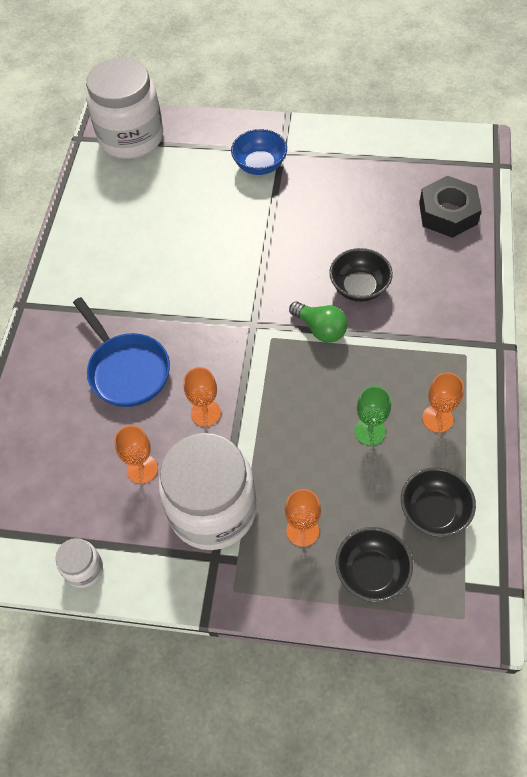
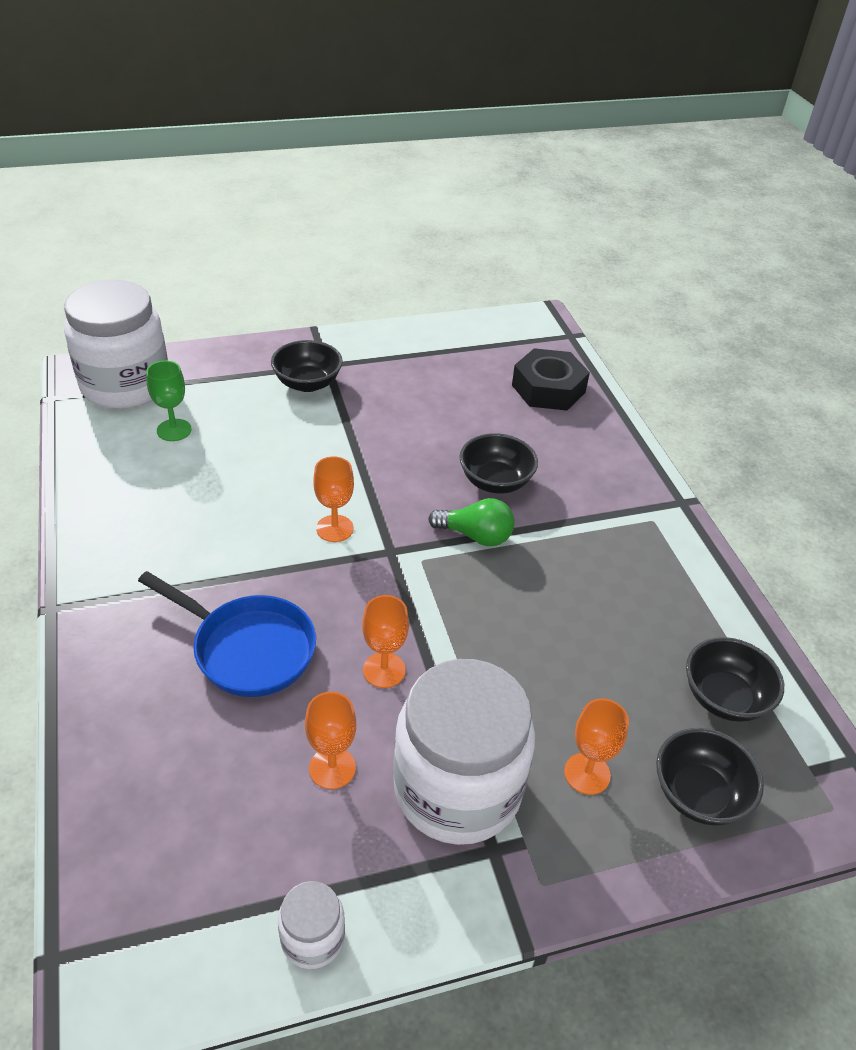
camera: 30 degrees left, 15 degrees down
(260, 165) = (307, 383): blue bowl -> black bowl
(369, 431) = (598, 631): green goblet -> green goblet (174, 430)
(437, 419) = (665, 594): orange goblet -> orange goblet (335, 528)

